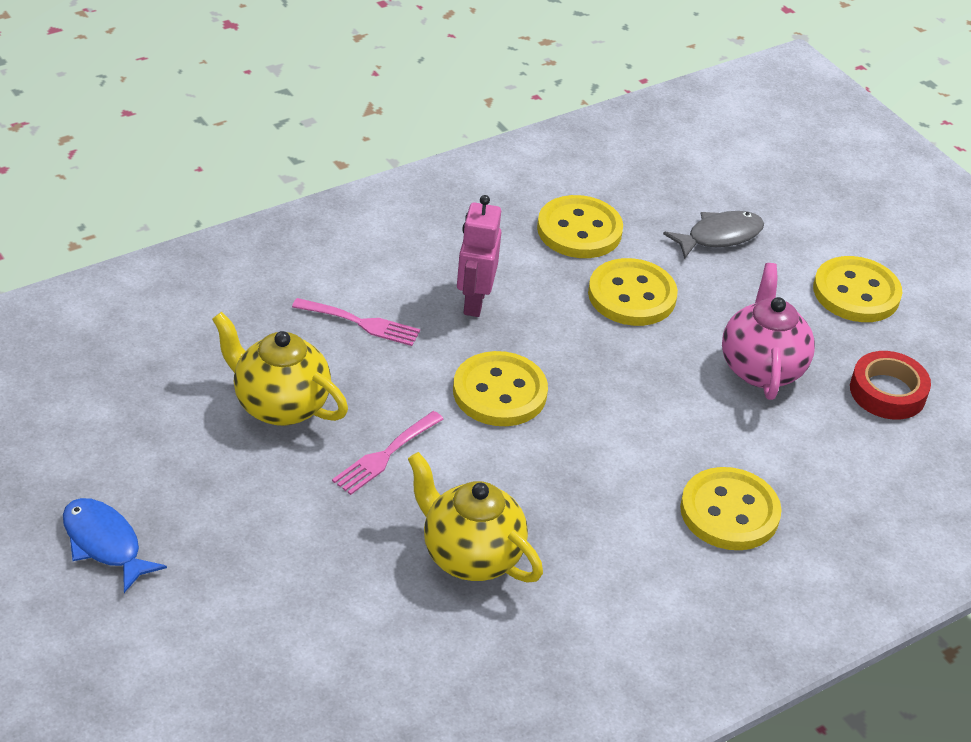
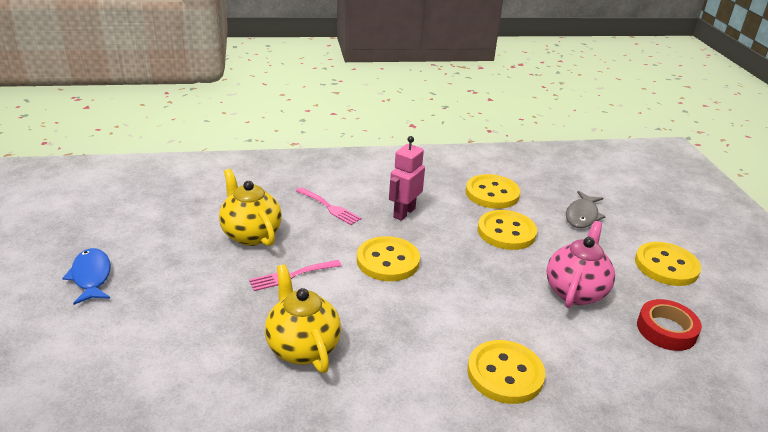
camera: 25 degrees right, 10 degrees down
(719, 236) = (582, 215): grey fish -> grey fish turned 120 degrees clockwise

